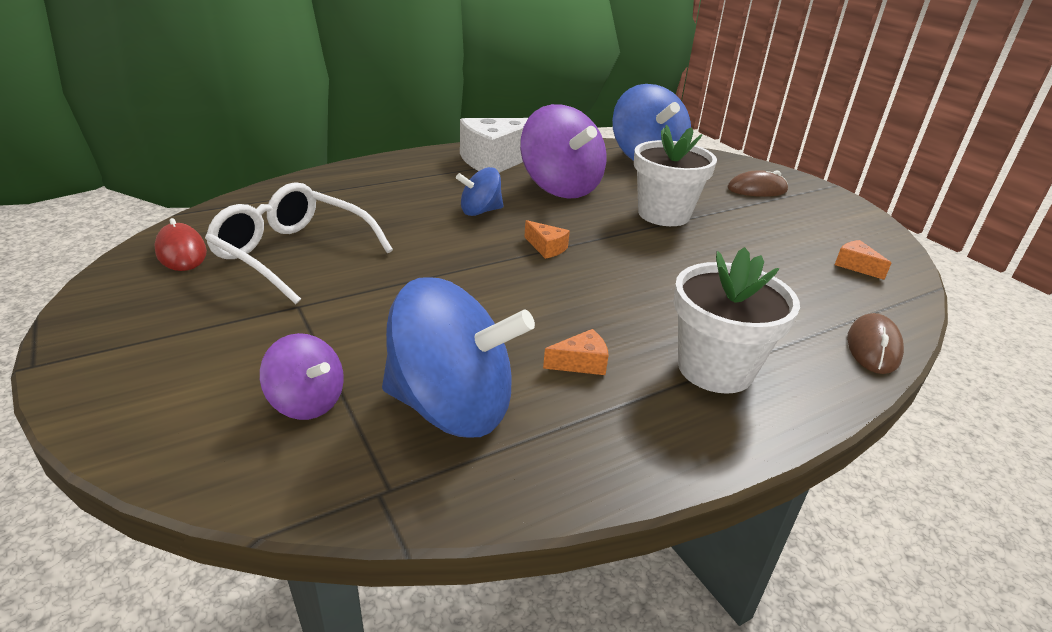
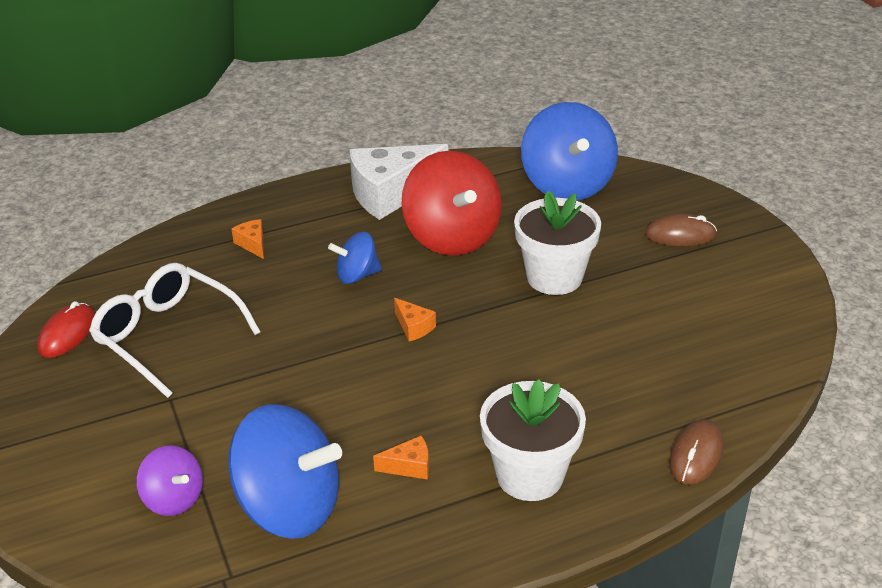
camera: 10 degrees right, 5 degrees up
(181, 252) = (67, 334): red mouse -> red mouse turned 45 degrees clockwise
(560, 188) = (452, 237): purple spinning top -> red spinning top
(855, 266) = (736, 351): orange cheese -> orange cheese (252, 244)

